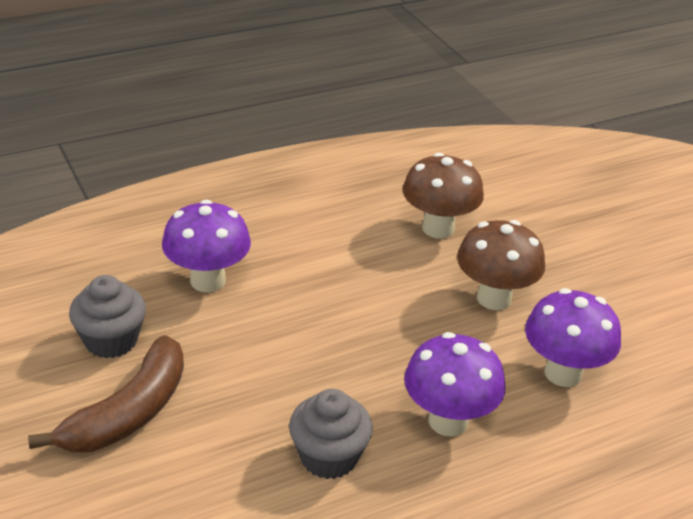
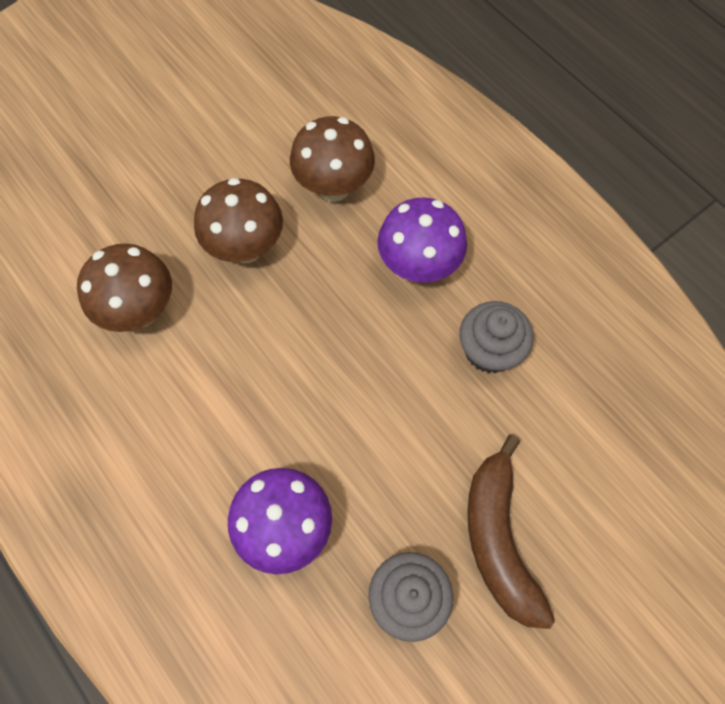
camera: 100 degrees left, 30 degrees up
(128, 413) = (499, 538): brown banana -> brown banana turned 120 degrees counterclockwise
(563, 373) = (334, 187): purple mushroom -> brown mushroom

